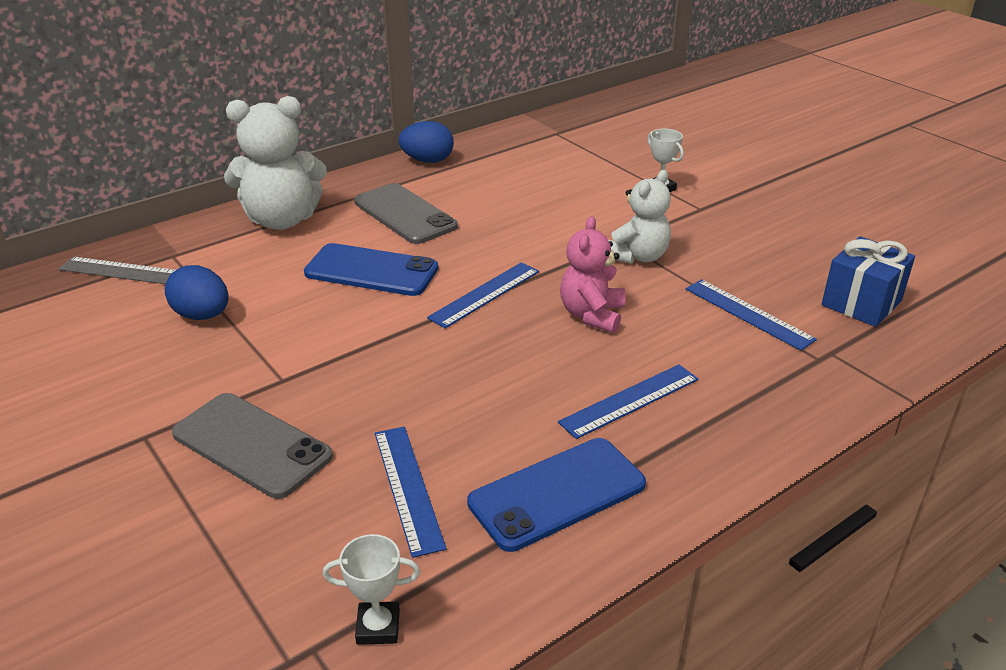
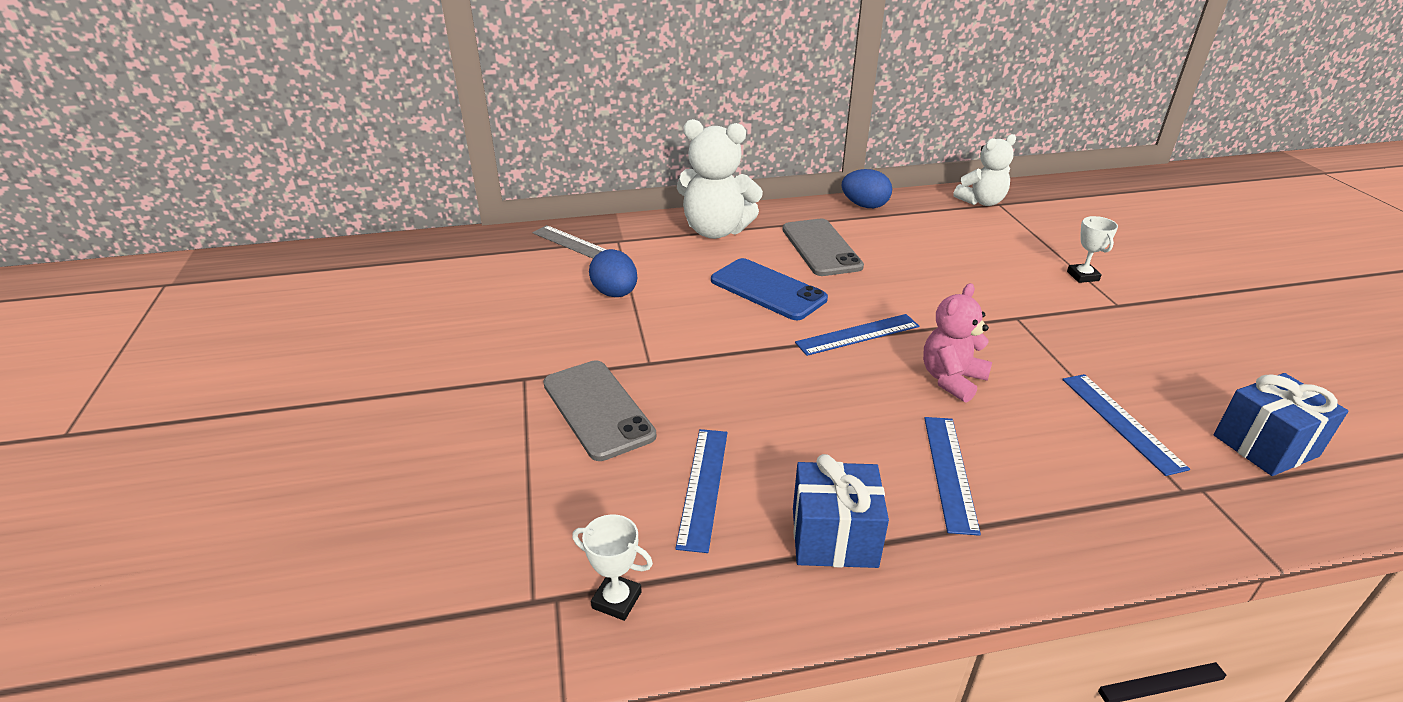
camera: 25 degrees right, 0 degrees up
(557, 493) = (834, 537): blue phone -> blue gift
(630, 401) = (950, 472): blue ruler -> blue ruler turned 75 degrees counterclockwise
(638, 256) = (1026, 336): white teddy bear -> white teddy bear (981, 202)

